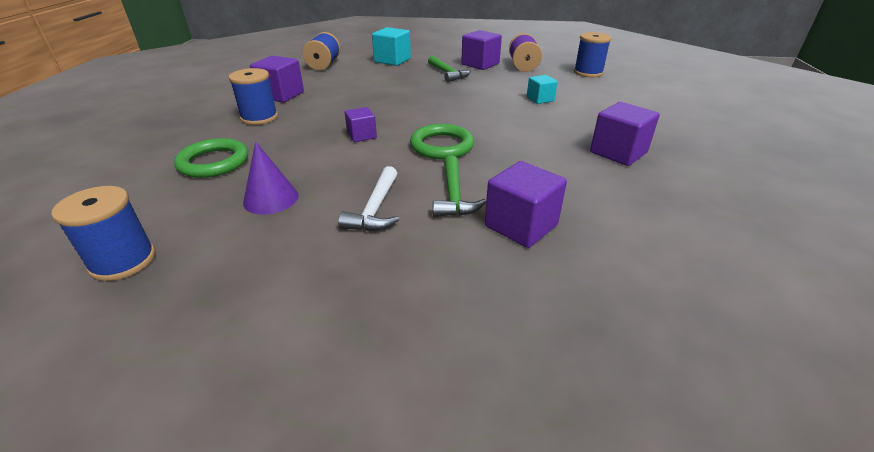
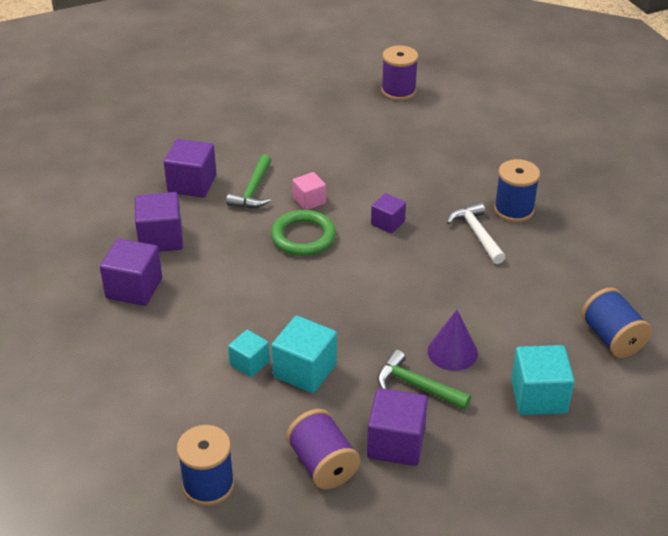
camera: 150 degrees right, 5 degrees up
(123, 261) = (398, 91): blue spool -> purple spool
(214, 162) = (463, 154): green ring -> none
(271, 199) = (376, 145): purple cone -> purple cone (452, 352)
(281, 95) = (552, 250): purple cube -> purple cube (161, 238)
(375, 208) = (298, 162): white hammer -> white hammer (477, 234)
(406, 169) = (309, 201): none -> pink cube
(453, 195) = (253, 190): green hammer -> green hammer turned 135 degrees counterclockwise
(506, 90) = (305, 370): none -> turquoise cube

